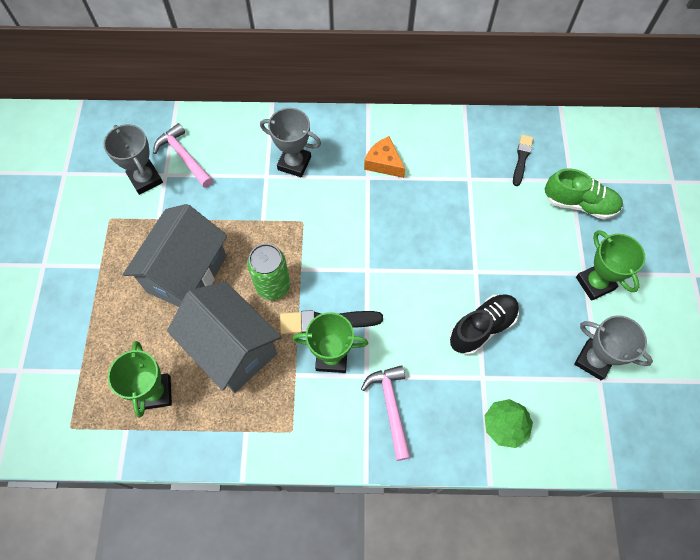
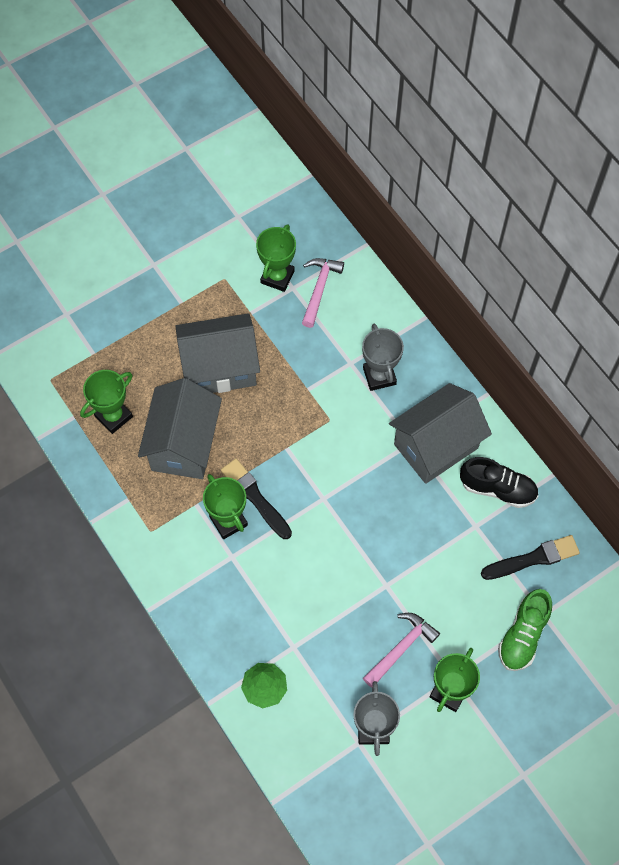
camera: 55 degrees right, 0 degrees up
(145, 179) = (277, 277): grey trophy -> green trophy
(273, 286) = (256, 437): green can -> none
(383, 163) = (436, 446): orange cheese -> grey house
(391, 407) = (219, 591): pink hammer -> pink hammer (401, 648)
(482, 328) = (337, 621): black shoe -> black shoe (497, 489)
(522, 158) = (533, 558): black brush -> black brush, size x1.52
(579, 204) = (523, 635): green shoe -> green shoe turned 45 degrees clockwise

